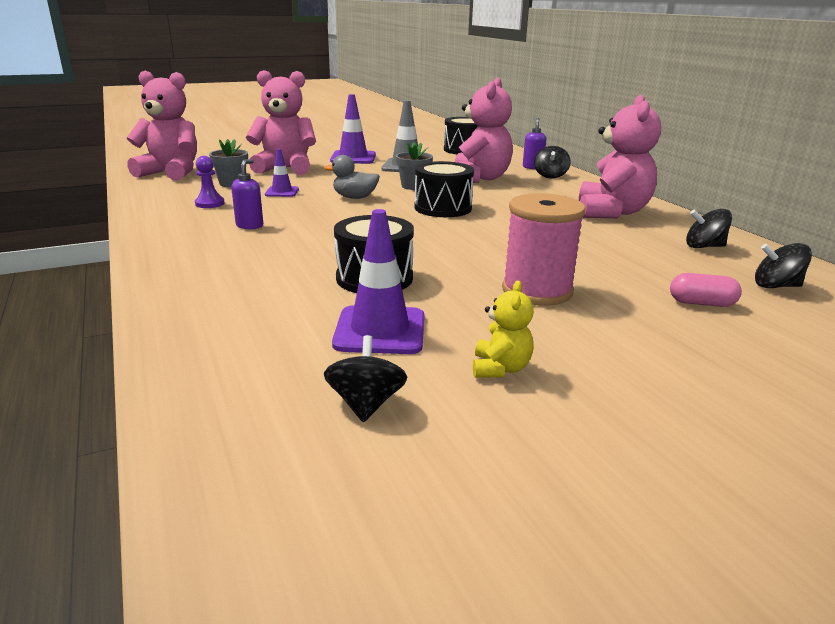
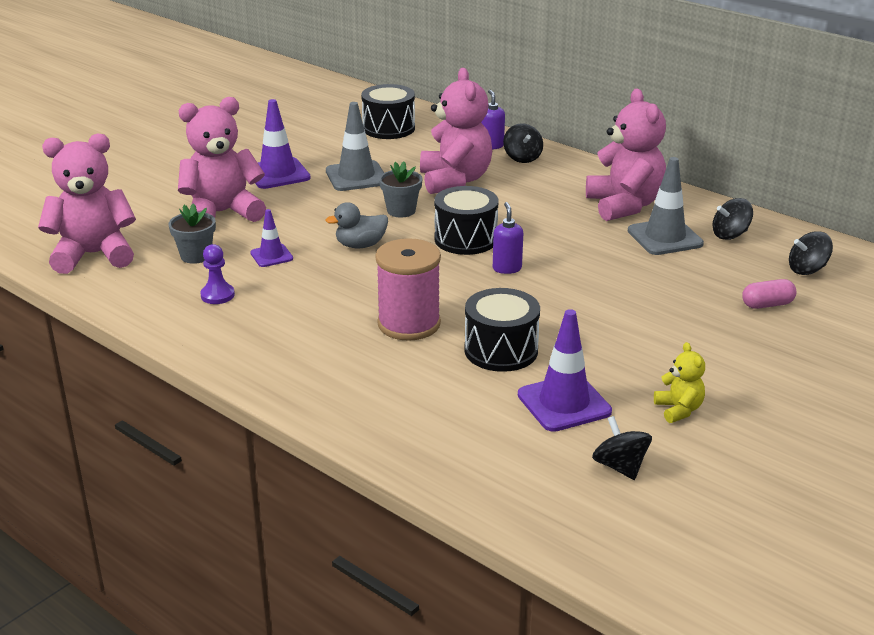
camera: 25 degrees left, 5 degrees up
(250, 226) = (306, 317): purple soap dispenser -> purple soap dispenser (507, 268)
(537, 291) = (641, 326): pink spool -> pink spool (409, 324)
(631, 237) = (665, 237): none -> grey traffic cone

